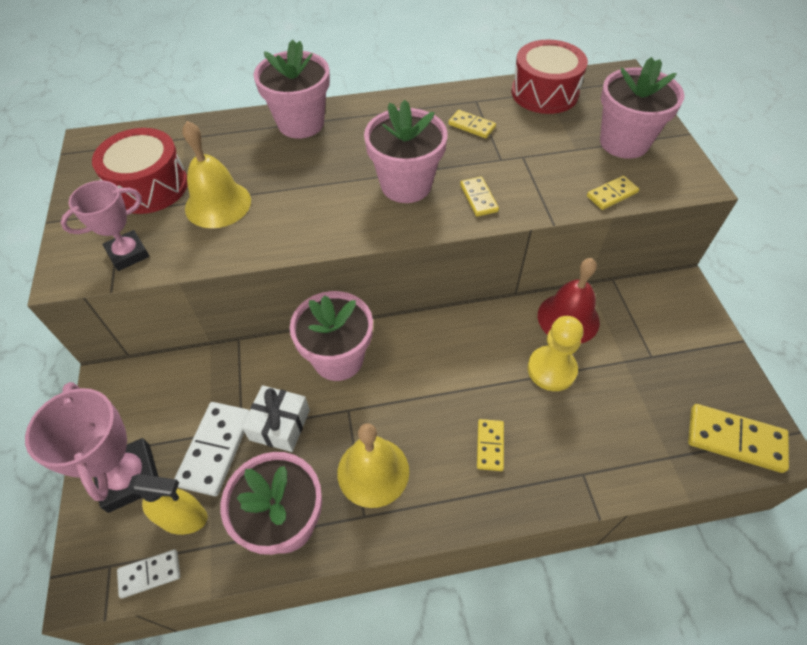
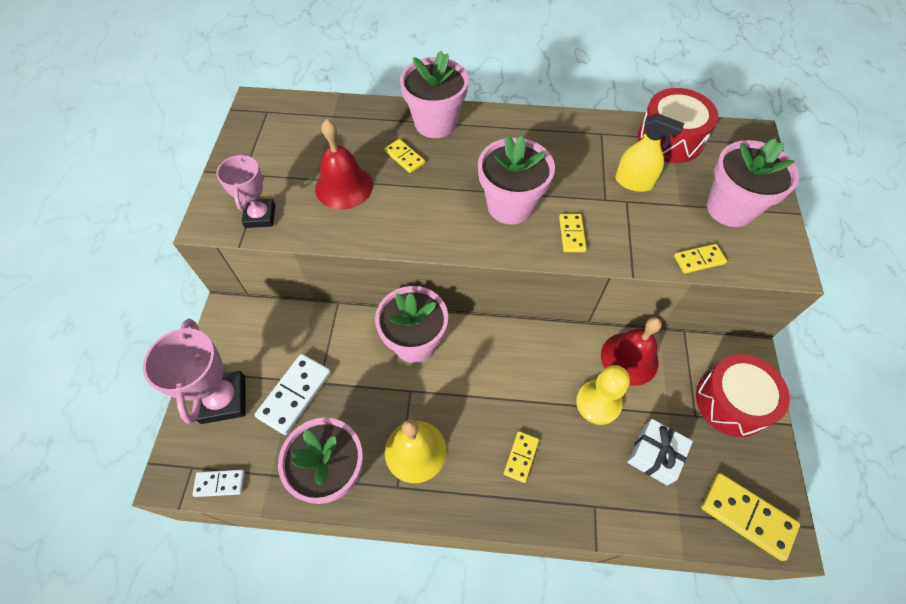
camera: 15 degrees right, 5 degrees up
(128, 254) = (260, 216): pink trophy -> pink trophy turned 75 degrees counterclockwise
(149, 186) = (292, 156): red drum -> red drum (731, 402)
(183, 518) = (256, 445): yellow spray bottle -> yellow spray bottle (633, 182)
(218, 204) = (344, 186): yellow bell -> red bell
(280, 425) = (351, 388): white gift -> white gift (654, 455)
(471, 126) = (589, 159): yellow domino -> yellow domino (404, 157)

